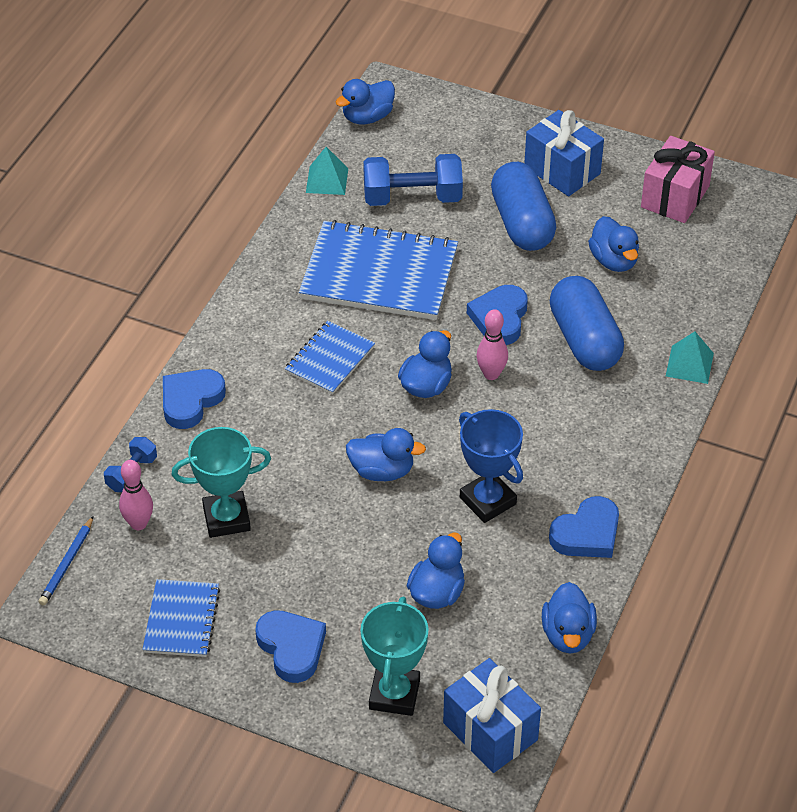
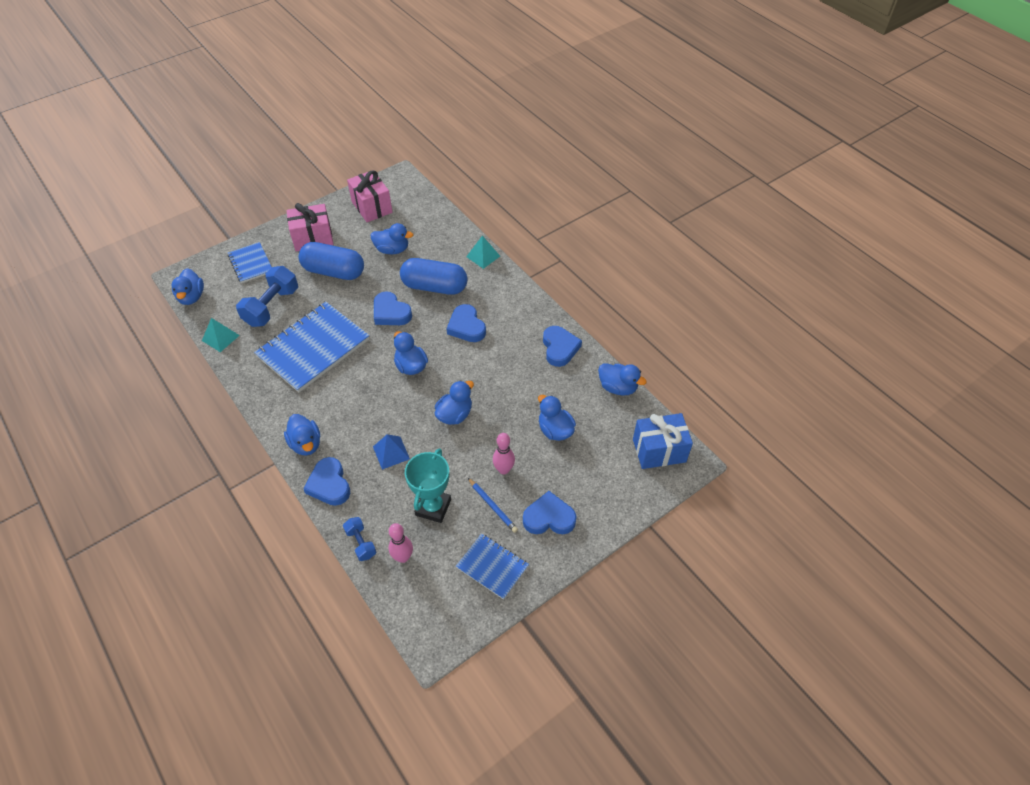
camera: 60 degrees left, 5 degrees up
(67, 564) = (405, 614): blue pencil -> blue pencil (493, 506)
(232, 347) = (306, 444): none -> blue duck
(277, 435) = (391, 452): none -> blue pyramid
(330, 359) = (356, 400): blue notebook -> blue notebook (250, 264)
(394, 694) = (610, 482): turquoise trophy -> none
(487, 501) = (509, 378): blue trophy -> none
(491, 374) = (426, 335): pink bowling pin -> pink bowling pin (504, 469)
(541, 410) = (466, 326): none -> blue heart
(562, 170) = (313, 238): blue gift -> pink gift

